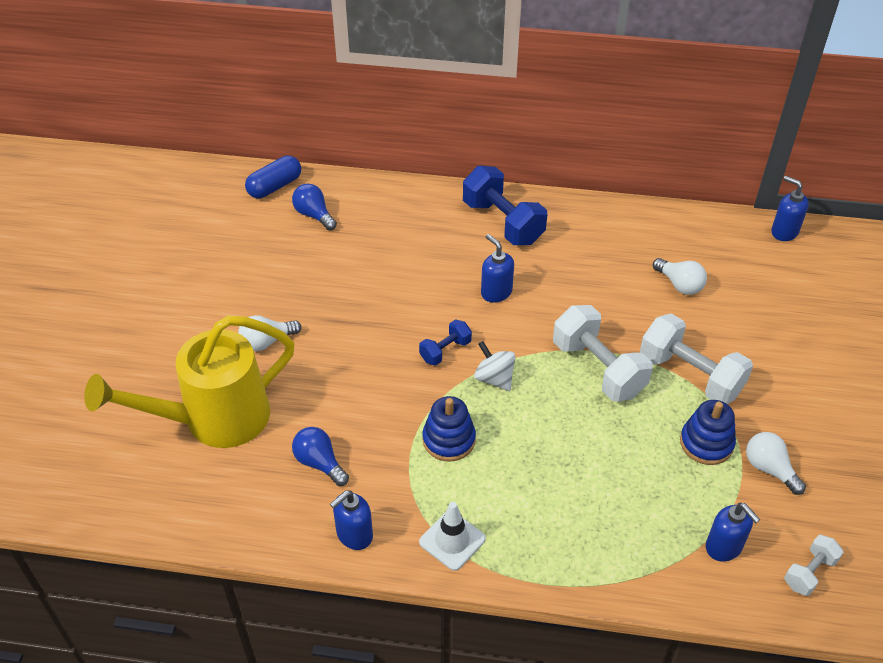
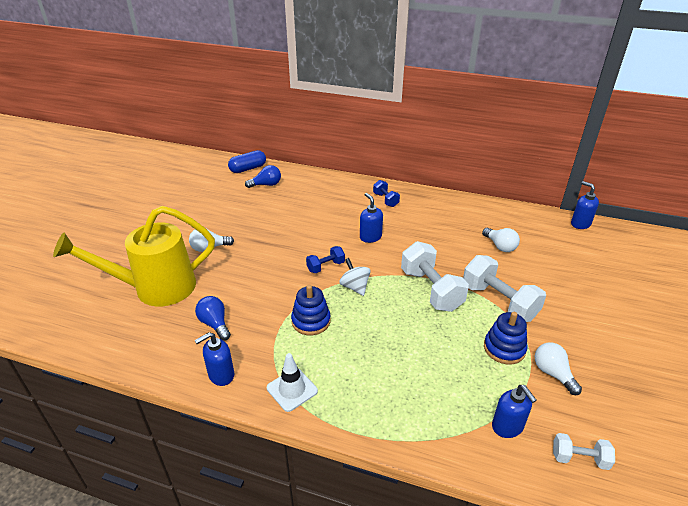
camera: 10 degrees right, 10 degrees down
(314, 215) = (266, 185): blue light bulb -> blue light bulb turned 105 degrees clockwise
(503, 222) = (385, 200): blue dumbbell -> blue dumbbell, size x0.52
(809, 572) = (579, 458): white dumbbell -> white dumbbell turned 45 degrees clockwise

